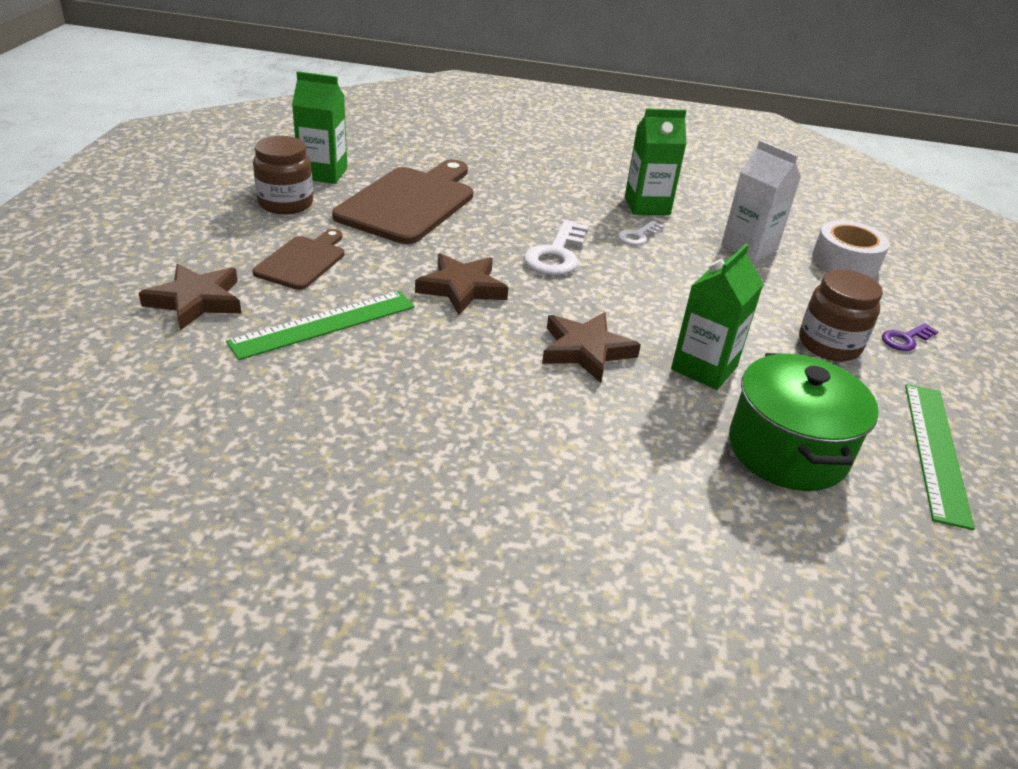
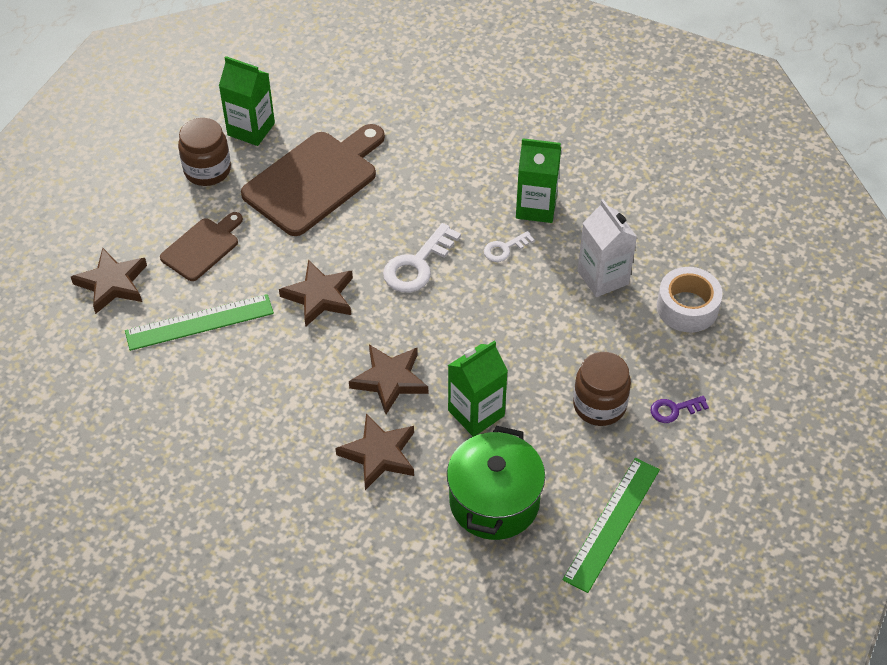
camera: 20 degrees right, 15 degrees up
(617, 422) = (379, 454): none -> brown star

